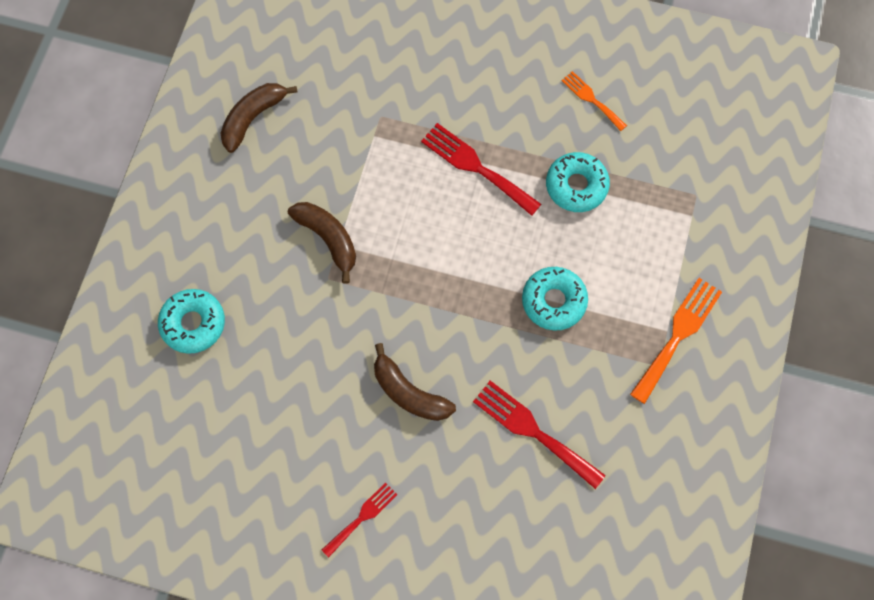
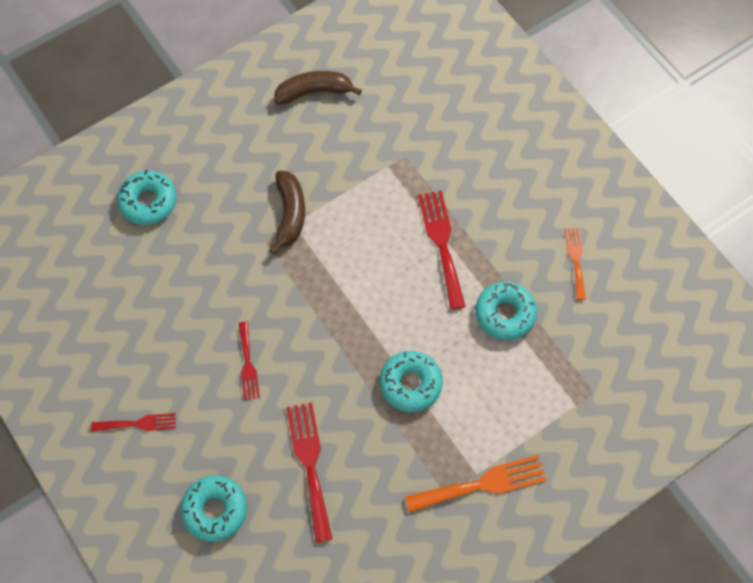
camera: 40 degrees right, 5 degrees down
(409, 392) = (248, 364): brown banana -> red fork
(491, 532) = (215, 510): none -> turquoise donut

